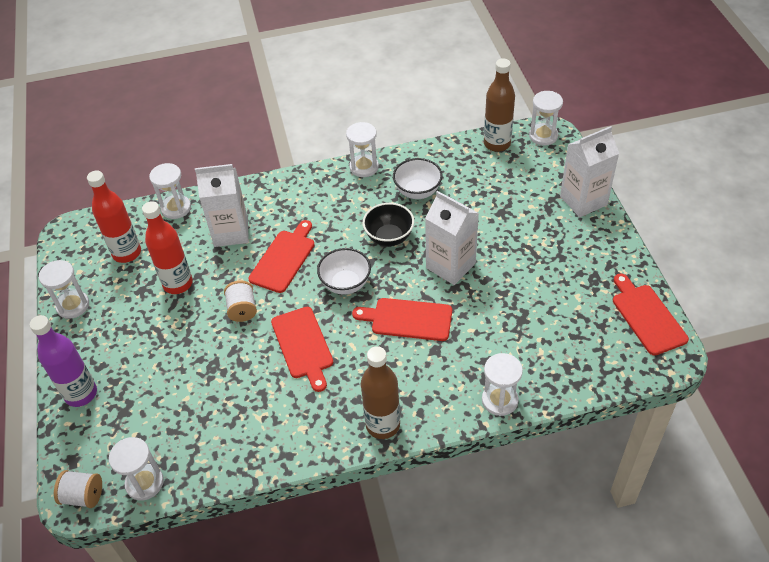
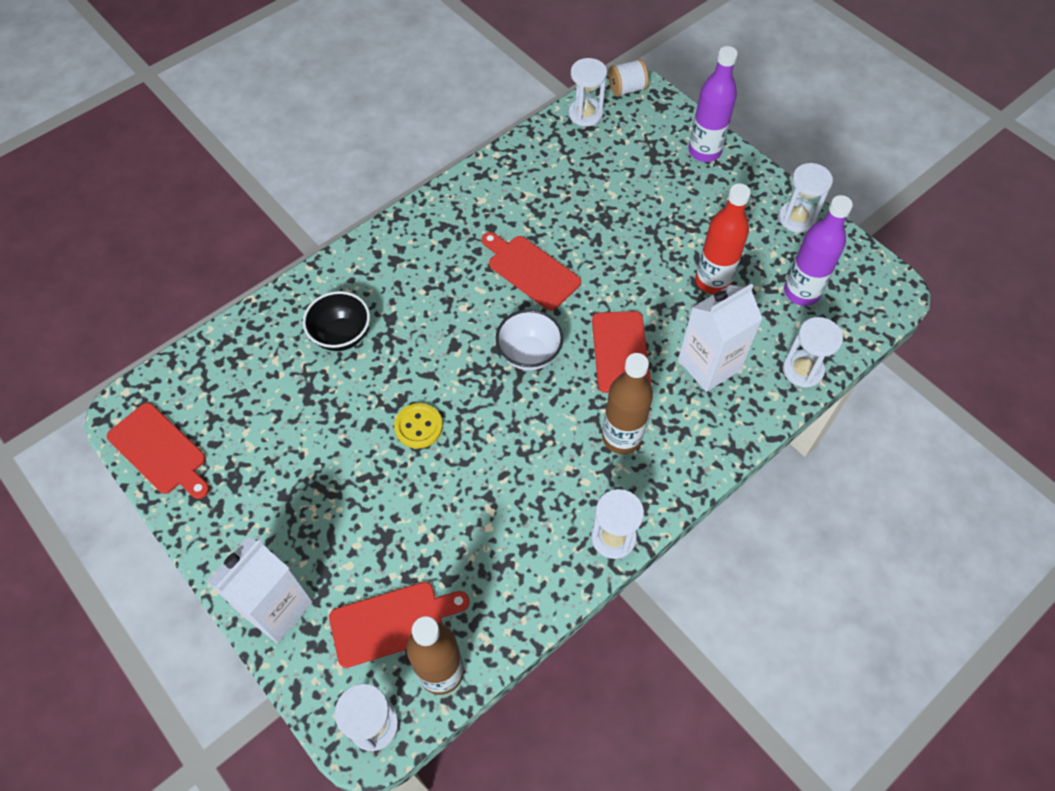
camera: 150 degrees right, 10 degrees up
(127, 253) = (801, 292): red bottle -> purple bottle
(242, 309) = (621, 281): white spool -> none
(383, 425) = (407, 229): brown bottle -> brown bottle (621, 437)
(389, 237) = (514, 436): black bowl -> black bowl (341, 335)
(408, 319) = (436, 340): red cutting board -> red cutting board (392, 622)
(417, 191) = (515, 525): white bowl -> none
(450, 265) = (418, 426): white carton -> yellow button
(499, 400) = (302, 293): white hourglass -> none

